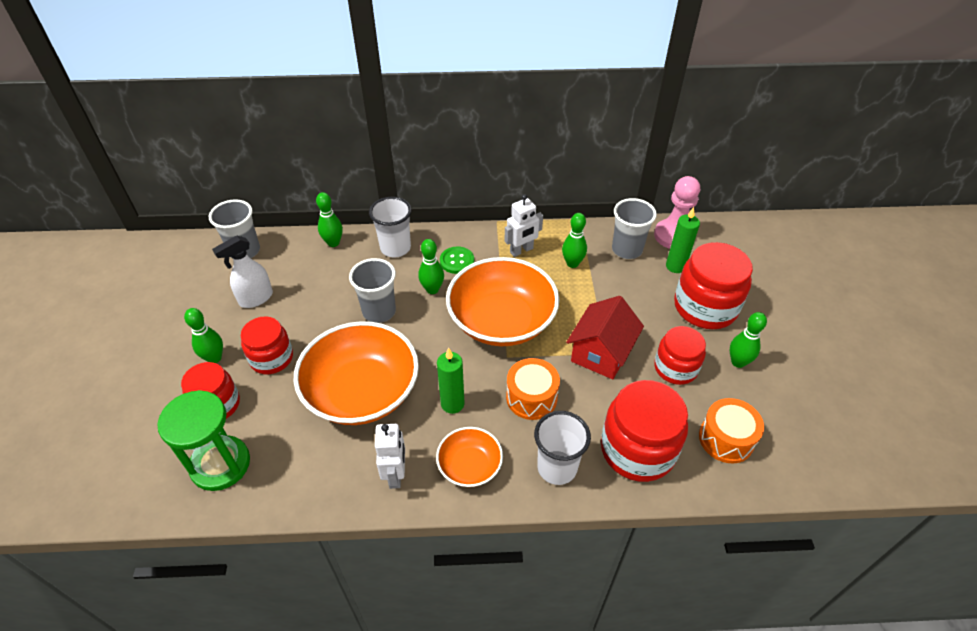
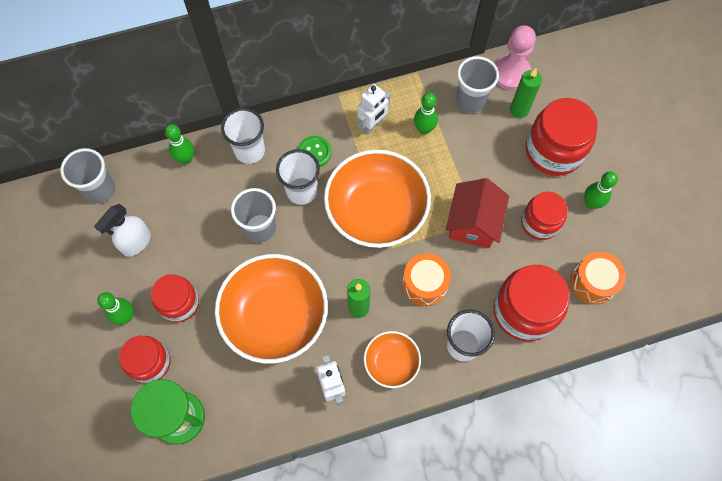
camera: 15 degrees left, 20 degrees up
(432, 289) = (301, 191): green bowling pin -> white cup

